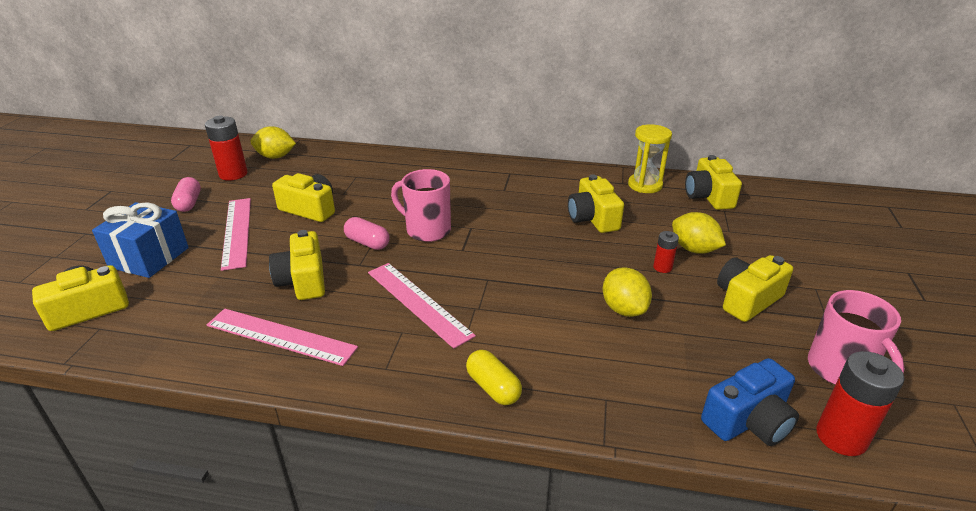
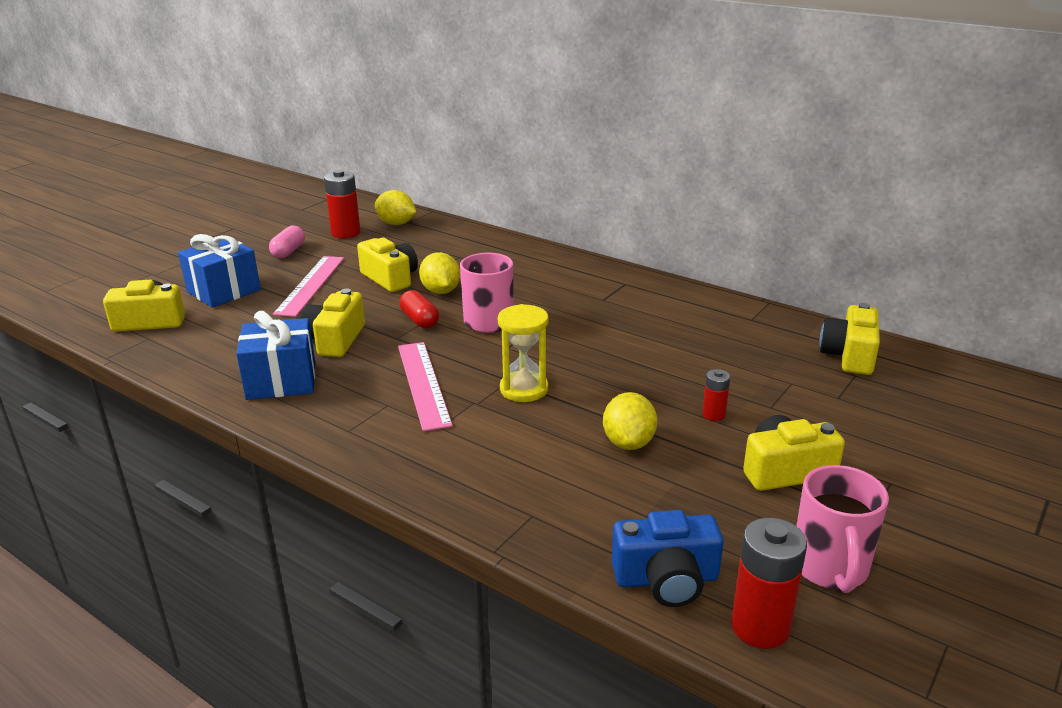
camera: 25 degrees right, 5 degrees down
(281, 336) = (281, 380): pink ruler -> blue gift
(367, 243) = (419, 320): pink capsule -> red capsule
(493, 387) = (431, 473): yellow capsule -> none
(593, 218) = (678, 348): yellow camera -> none
(645, 185) = (777, 327): yellow hourglass -> yellow hourglass (524, 389)
(694, 249) = (771, 406): yellow lemon -> yellow lemon (440, 291)

